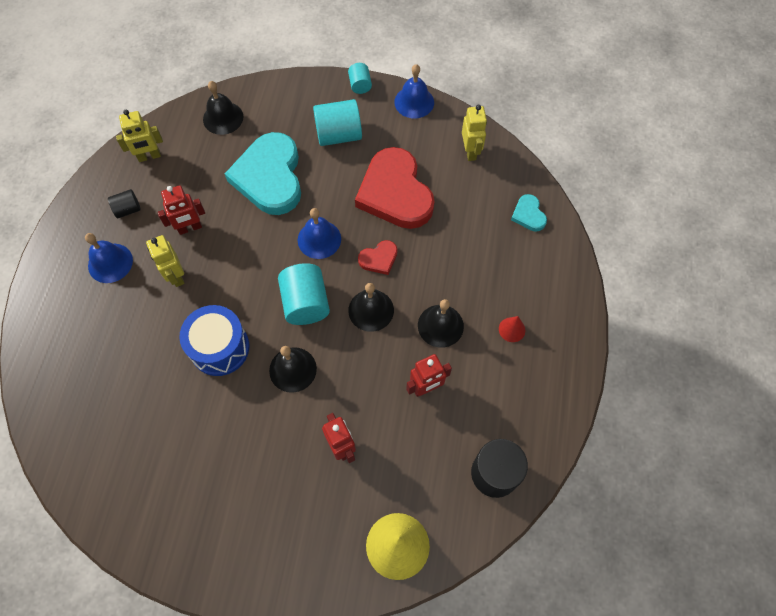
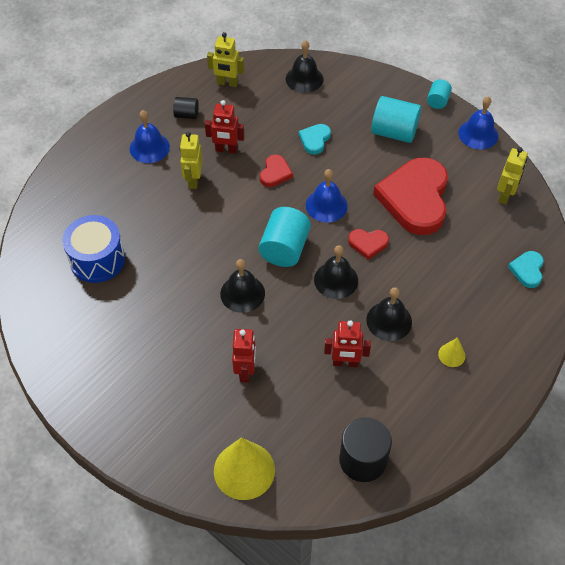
camera: 30 degrees right, 10 degrees down
(220, 348) = (194, 249): blue drum -> blue drum (97, 259)
(252, 229) = (275, 173): none -> red heart
(269, 177) = (314, 140): turquoise heart -> turquoise heart, size x0.44
(512, 329) = (451, 355): red cone -> yellow cone

